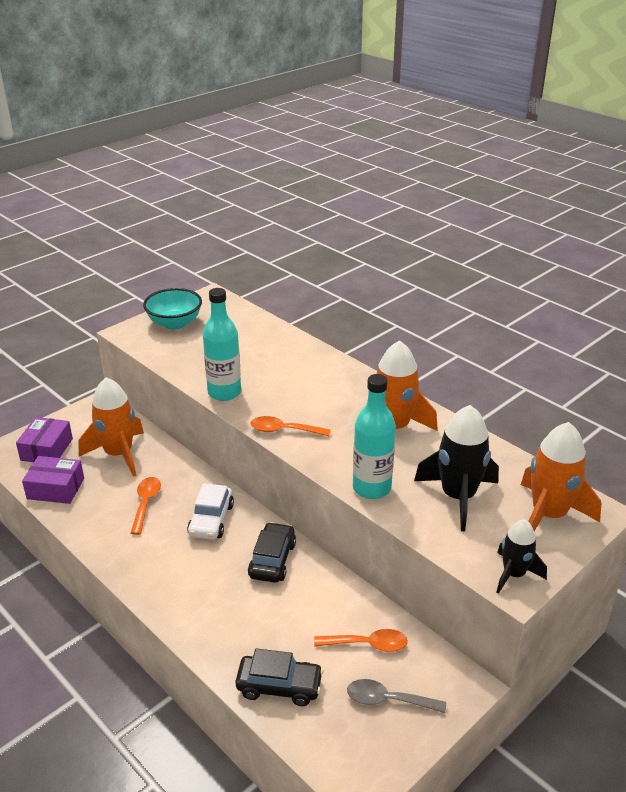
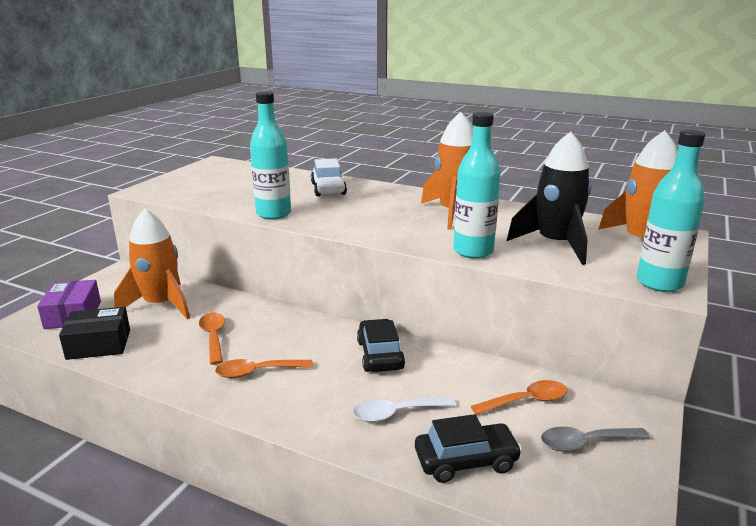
camera: 20 degrees left, 10 degrees down
(56, 488) = (99, 344): purple box -> black box
(174, 323) = (189, 180): turquoise bowl -> none
(211, 520) = (294, 337): white car -> white car (328, 189)
(251, 625) = (396, 413): none -> white spoon
(284, 430) = (354, 228): orange spoon -> orange spoon (257, 372)
(514, 574) = (659, 283): black rocket -> turquoise bottle

